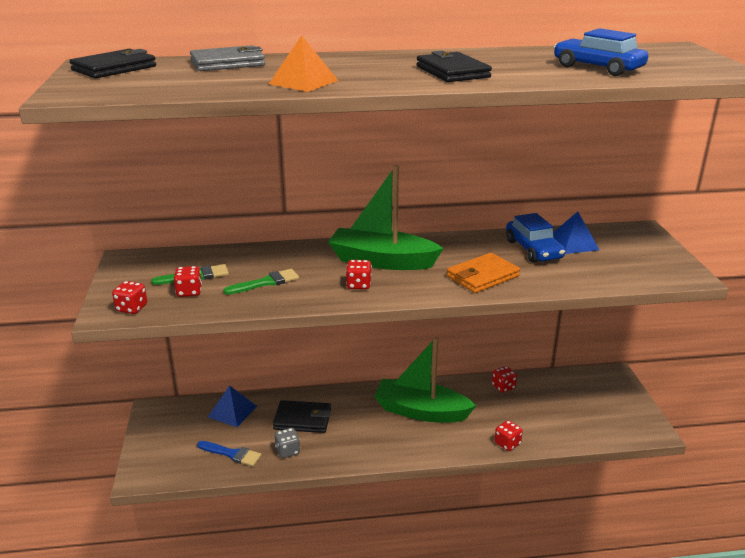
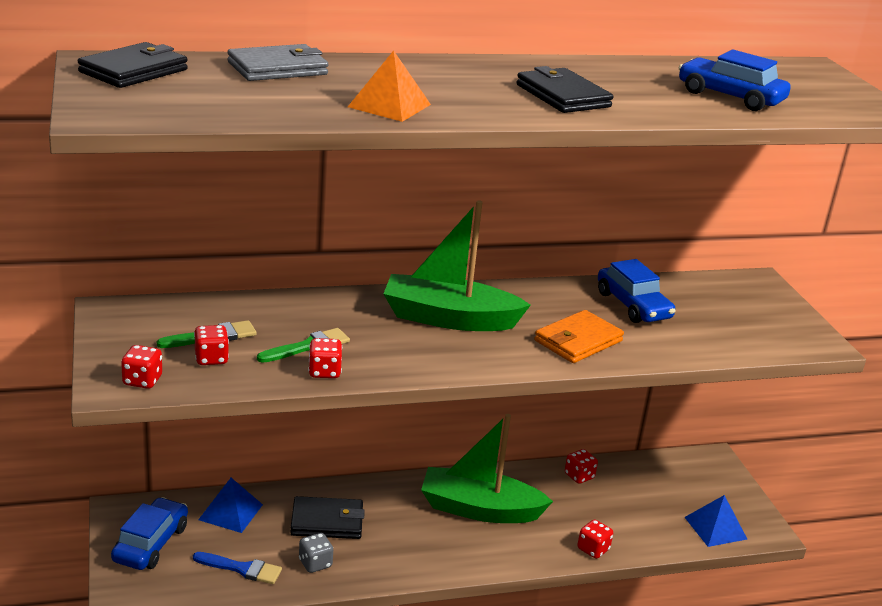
camera: 10 degrees left, 0 degrees up
(169, 434) = (151, 544): none -> blue car
(359, 285) = (427, 351): red dice -> red dice (324, 372)
(573, 243) = (679, 298): blue pyramid -> blue pyramid (715, 528)

